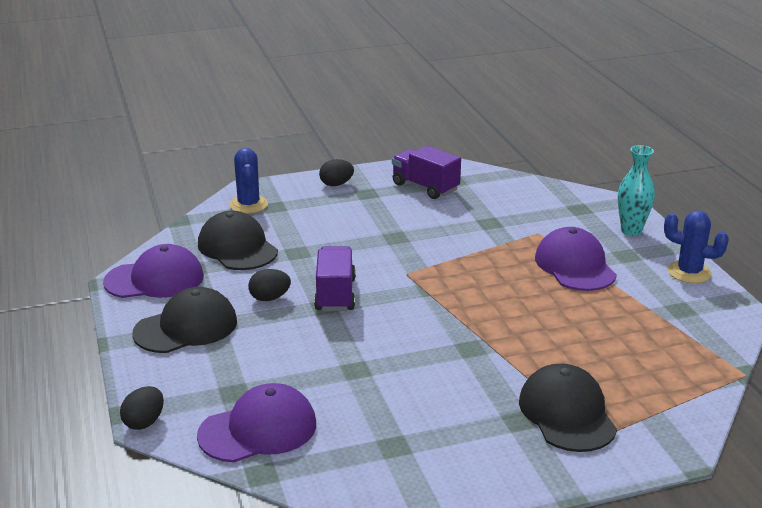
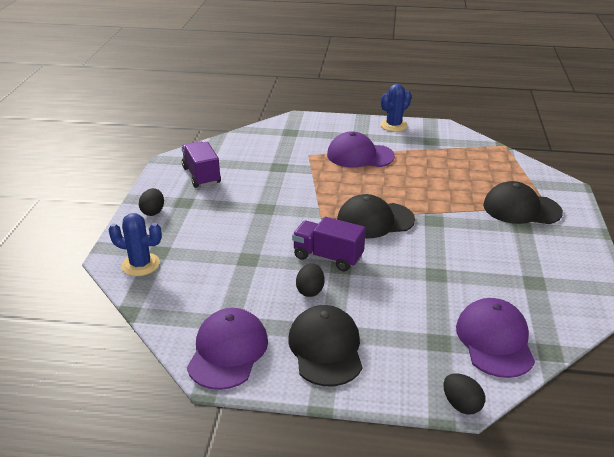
camera: 65 degrees left, 5 degrees up
(237, 248) = (212, 289): black cap -> black cap (375, 220)
(425, 187) = (201, 175): purple truck -> purple truck turned 90 degrees clockwise
(631, 231) = (333, 126): turquoise vase -> none

